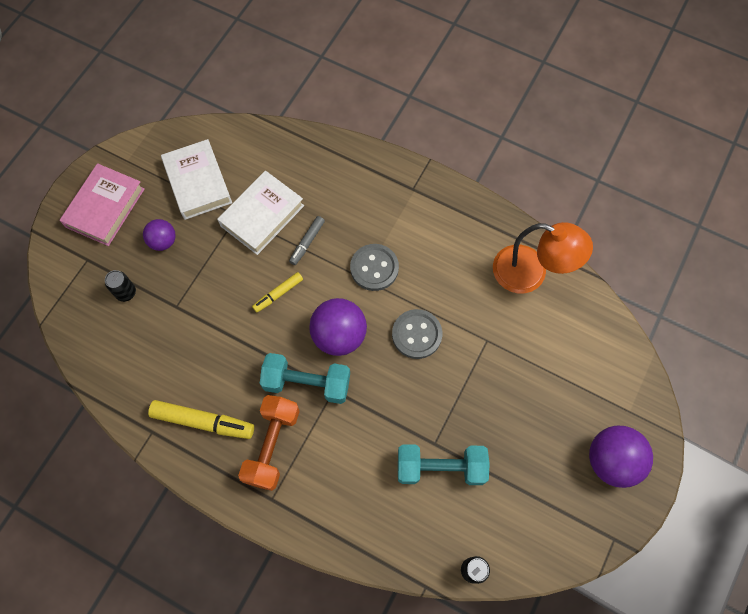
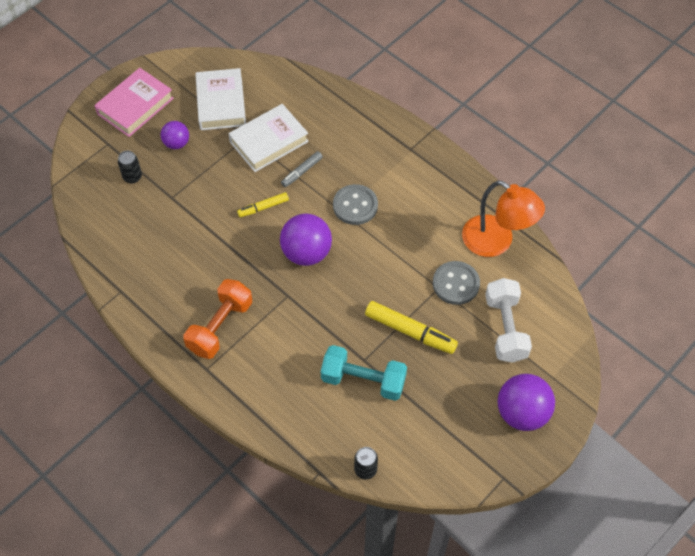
camera: 15 degrees right, 10 degrees down
(203, 422) = (166, 294): yellow marker -> yellow marker (410, 331)
(307, 383) = (266, 284): turquoise dumbbell -> none
(416, 334) = (376, 268): grey button -> grey button (456, 284)
(567, 369) = (505, 328): none -> white dumbbell

